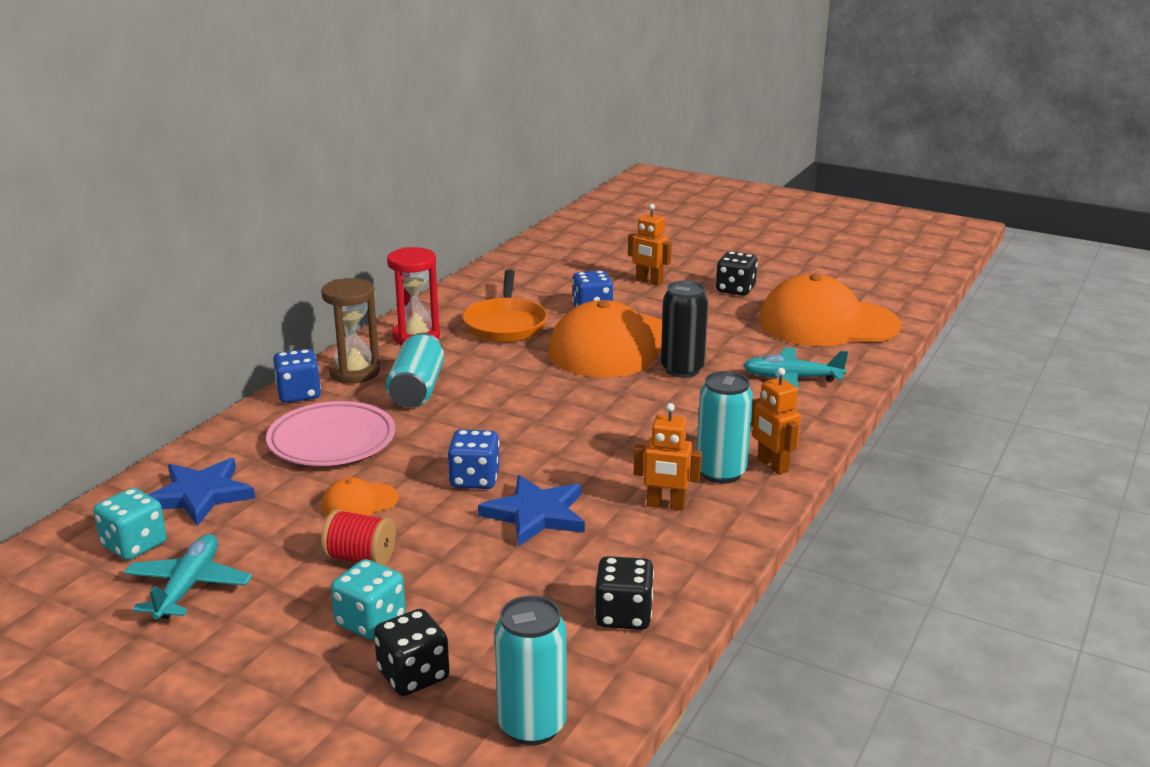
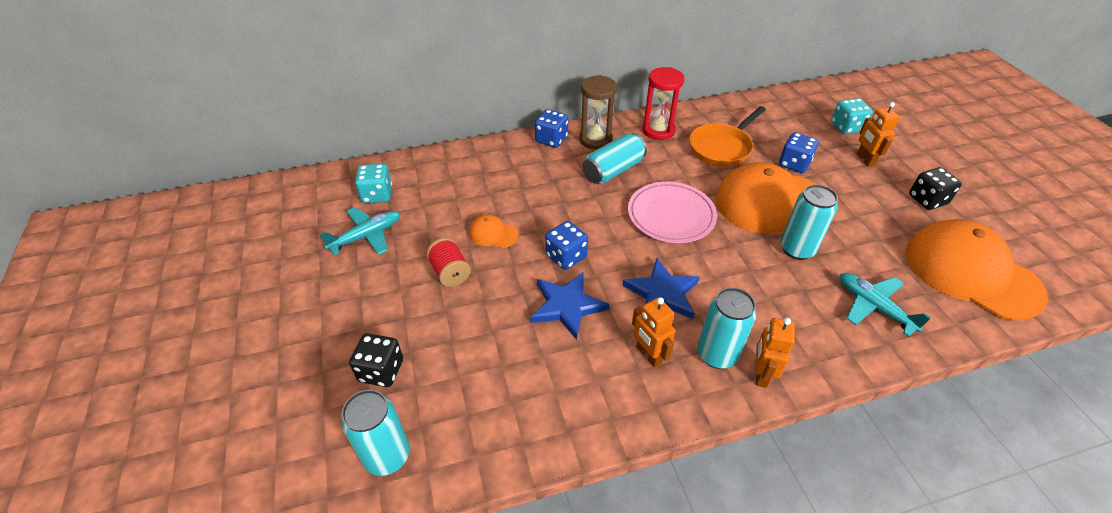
camera: 45 degrees right, 20 degrees up
(200, 495) = (435, 181): blue star -> blue star (662, 293)
(332, 440) = (530, 182): pink plate -> pink plate (671, 216)
(370, 622) = (406, 319): turquoise dice -> turquoise dice (846, 127)
(623, 615) = (522, 420): black dice -> none
(682, 369) = (797, 249): black can -> turquoise can

